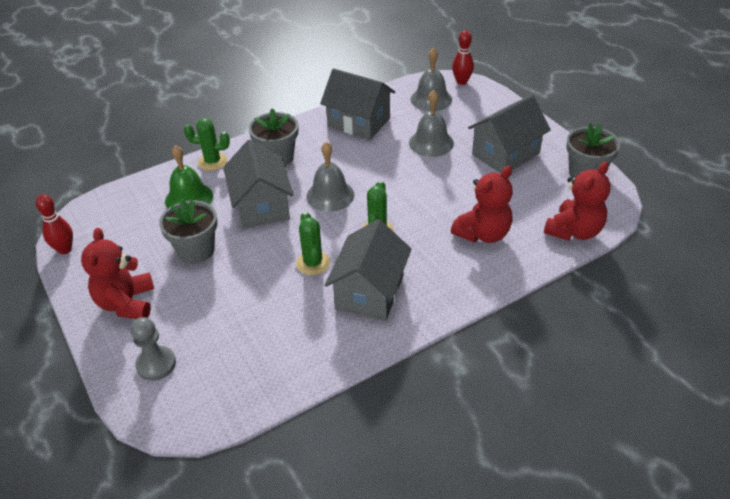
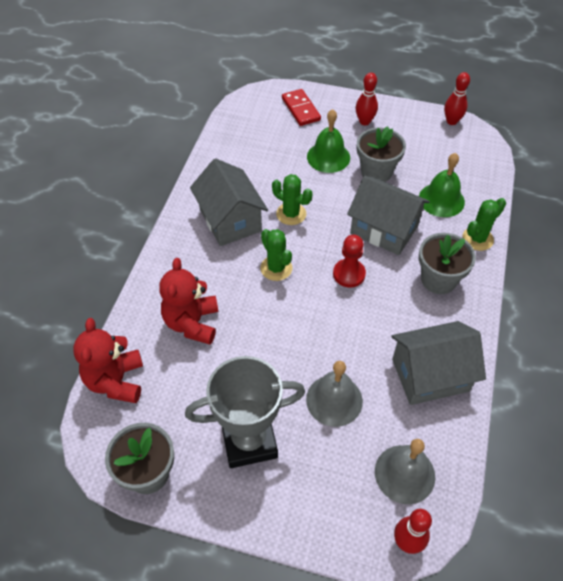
camera: 135 degrees right, 10 degrees up
(126, 303) = (364, 121): red teddy bear -> red bowling pin
(156, 364) = (300, 109): grey pawn -> red domino
(211, 291) = (328, 157): none -> green bell
(330, 195) = (349, 274): grey bell -> red pawn
(505, 154) = (249, 440): grey house -> grey trophy

